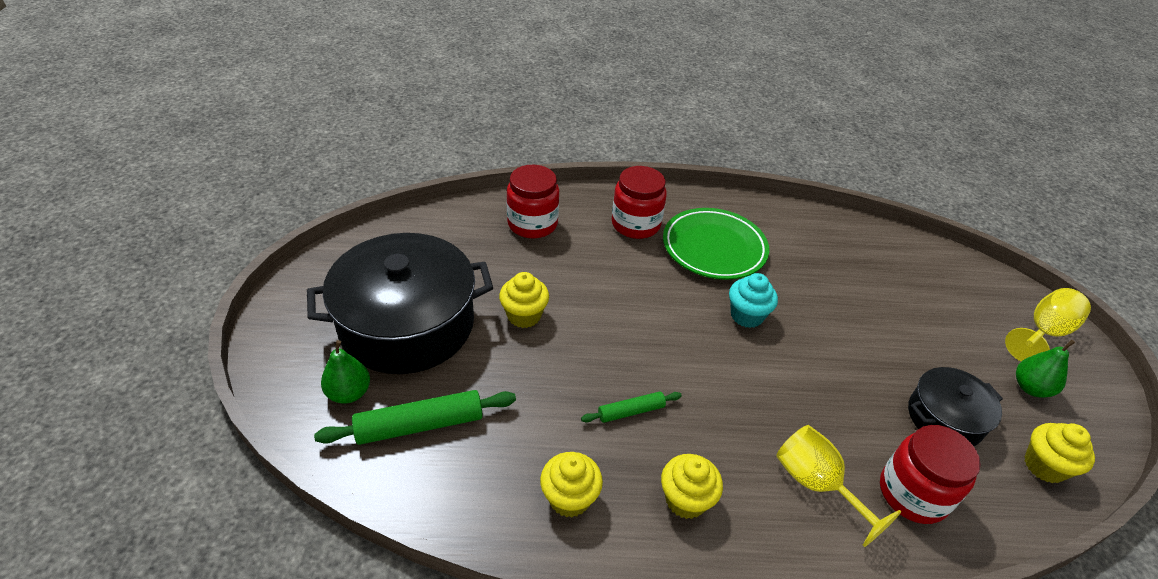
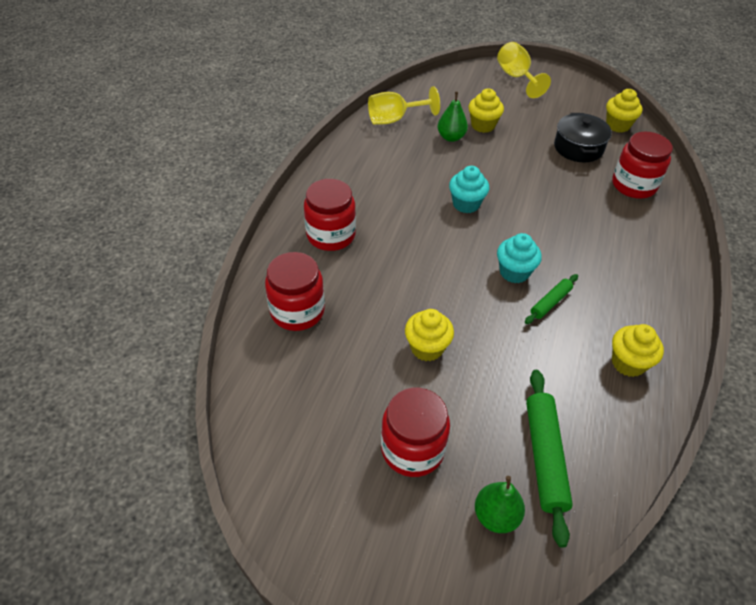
camera: 70 degrees left, 5 degrees up
(407, 324) = (412, 449): black pot -> red jar
(631, 411) = (550, 302): green rolling pin -> green rolling pin turned 45 degrees clockwise
(661, 372) = (514, 272): none -> turquoise cupcake
(685, 500) = (633, 295): yellow cupcake -> yellow cupcake (483, 125)
(714, 248) = (382, 196): green plate -> none
(816, 484) = (624, 225): yellow goblet -> yellow goblet (394, 119)
(1030, 388) = (560, 103): green pear -> green pear (451, 137)

